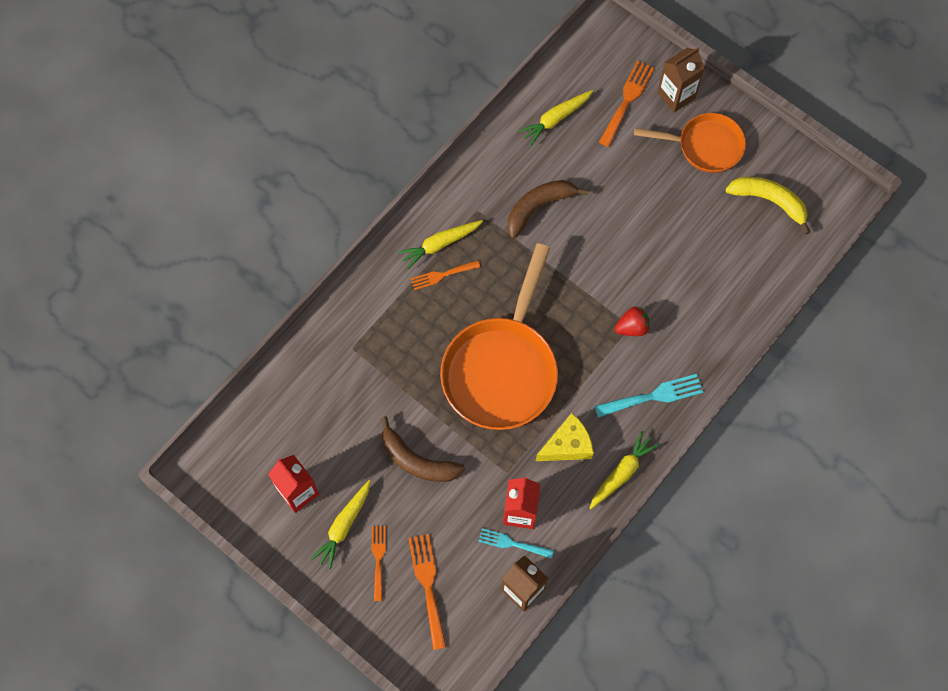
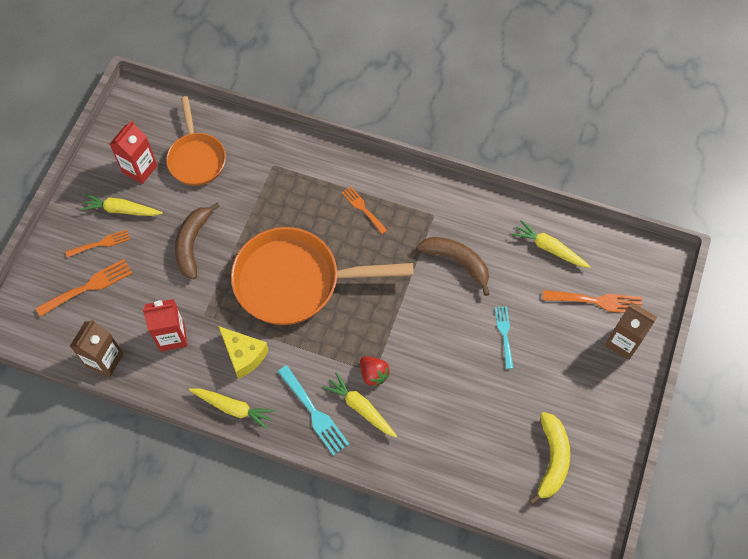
camera: 70 degrees right, 5 degrees down
(440, 244) = (390, 197): yellow carrot -> yellow carrot (361, 408)
(512, 543) = (142, 339): turquoise fork -> turquoise fork (504, 334)
(705, 146) = (582, 383): orange pan -> orange pan (196, 158)

